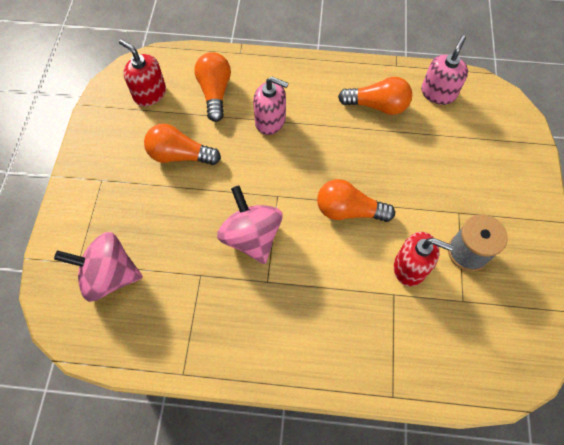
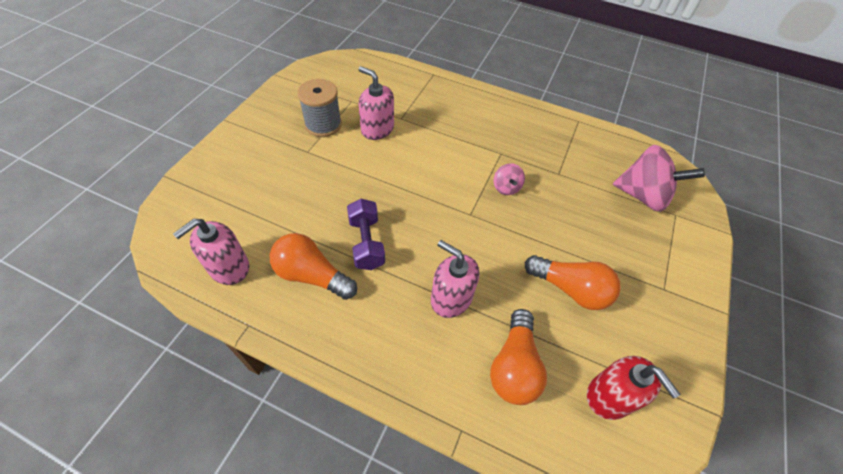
camera: 165 degrees left, 10 degrees down
(251, 237) = (506, 188): pink spinning top -> pink spinning top, size x0.49
(349, 210) = (406, 181): orange light bulb -> none
(352, 141) = (366, 243): none -> purple dumbbell
(410, 267) = (377, 129): red soap dispenser -> pink soap dispenser

